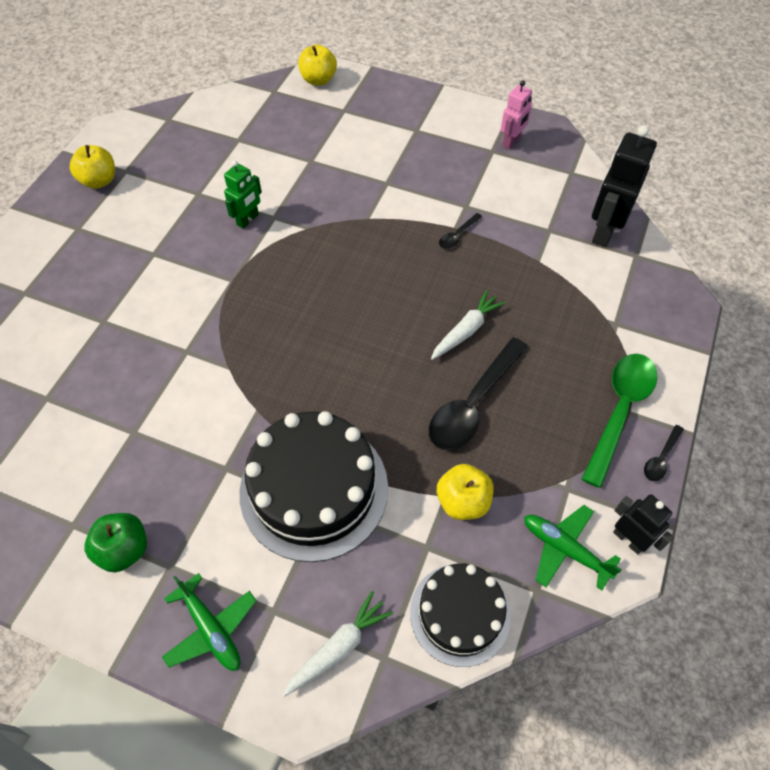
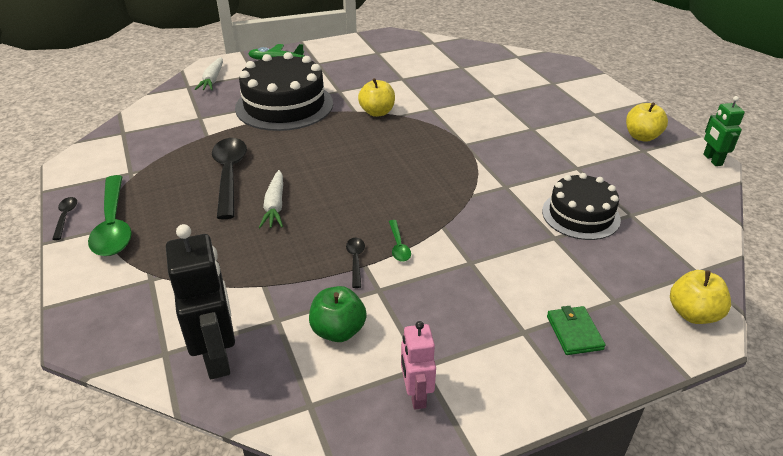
camera: 135 degrees right, 20 degrees down
(124, 549) = (344, 57): green apple -> green apple (338, 331)
(248, 220) = (517, 174): green robot -> green robot (712, 160)
(391, 112) = (574, 332): none -> green wallet
(416, 226) = (398, 246): none -> green spoon
(460, 614) = (161, 109): black cake -> black cake (580, 215)
(463, 501) = (195, 138): yellow apple -> yellow apple (377, 112)
(564, 549) = (115, 151): green plane -> none
(628, 539) = (73, 172): black robot -> none

